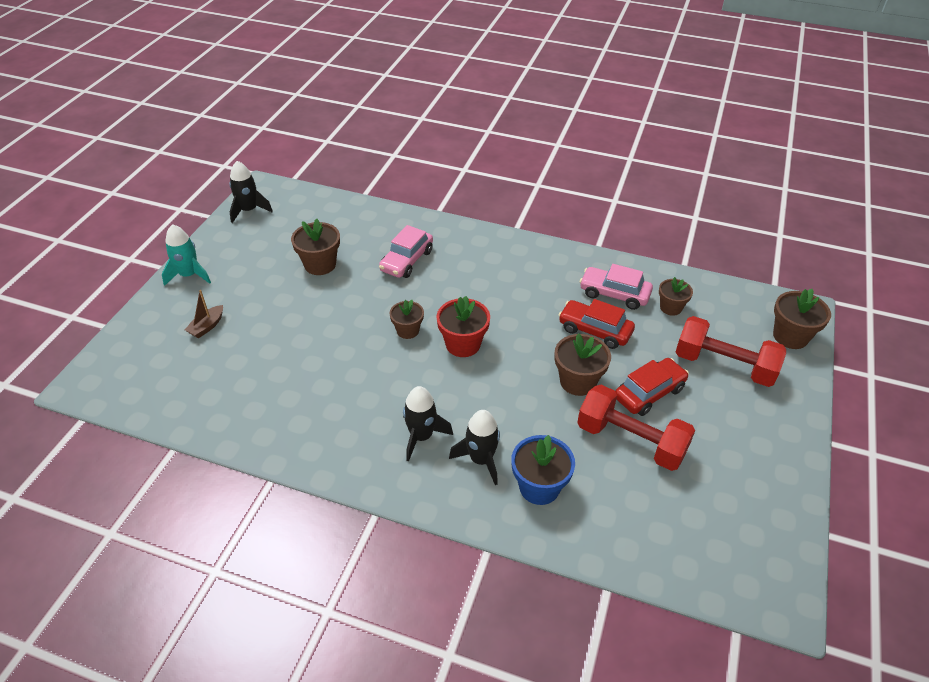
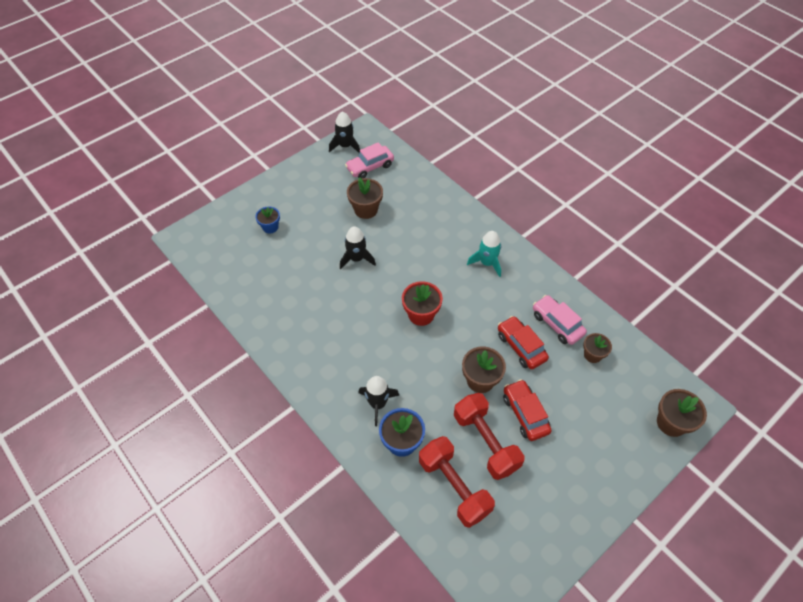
camera: 30 degrees right, 10 degrees up
(189, 275) = (281, 183): turquoise rocket -> turquoise rocket (487, 263)
(207, 326) = (270, 227): brown boat -> blue flower pot
(407, 261) = (425, 231): pink car -> pink car (370, 167)
(408, 330) = (391, 287): brown flower pot -> none
(421, 436) = (351, 369): black rocket -> black rocket (356, 259)
(649, 393) = (525, 414): red car -> red car turned 105 degrees counterclockwise
(724, 365) = (598, 420): red dumbbell -> red dumbbell (454, 487)

